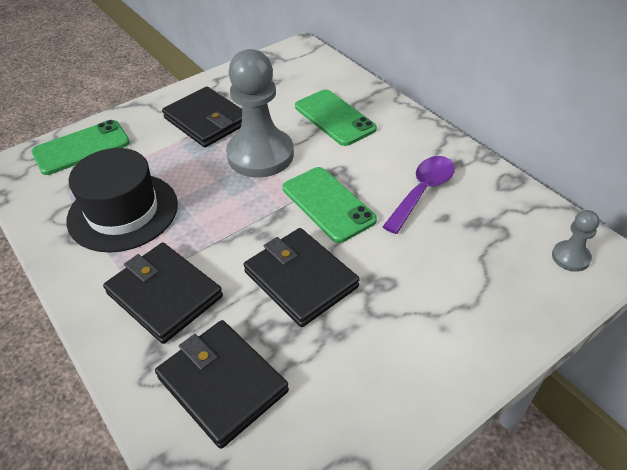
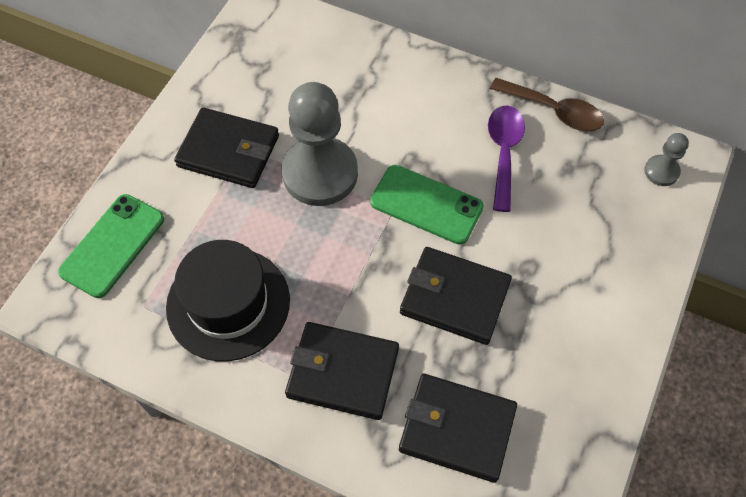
camera: 30 degrees left, 15 degrees up
(334, 118) = (364, 93): green phone -> none
(489, 178) = (553, 111): none -> brown spoon

